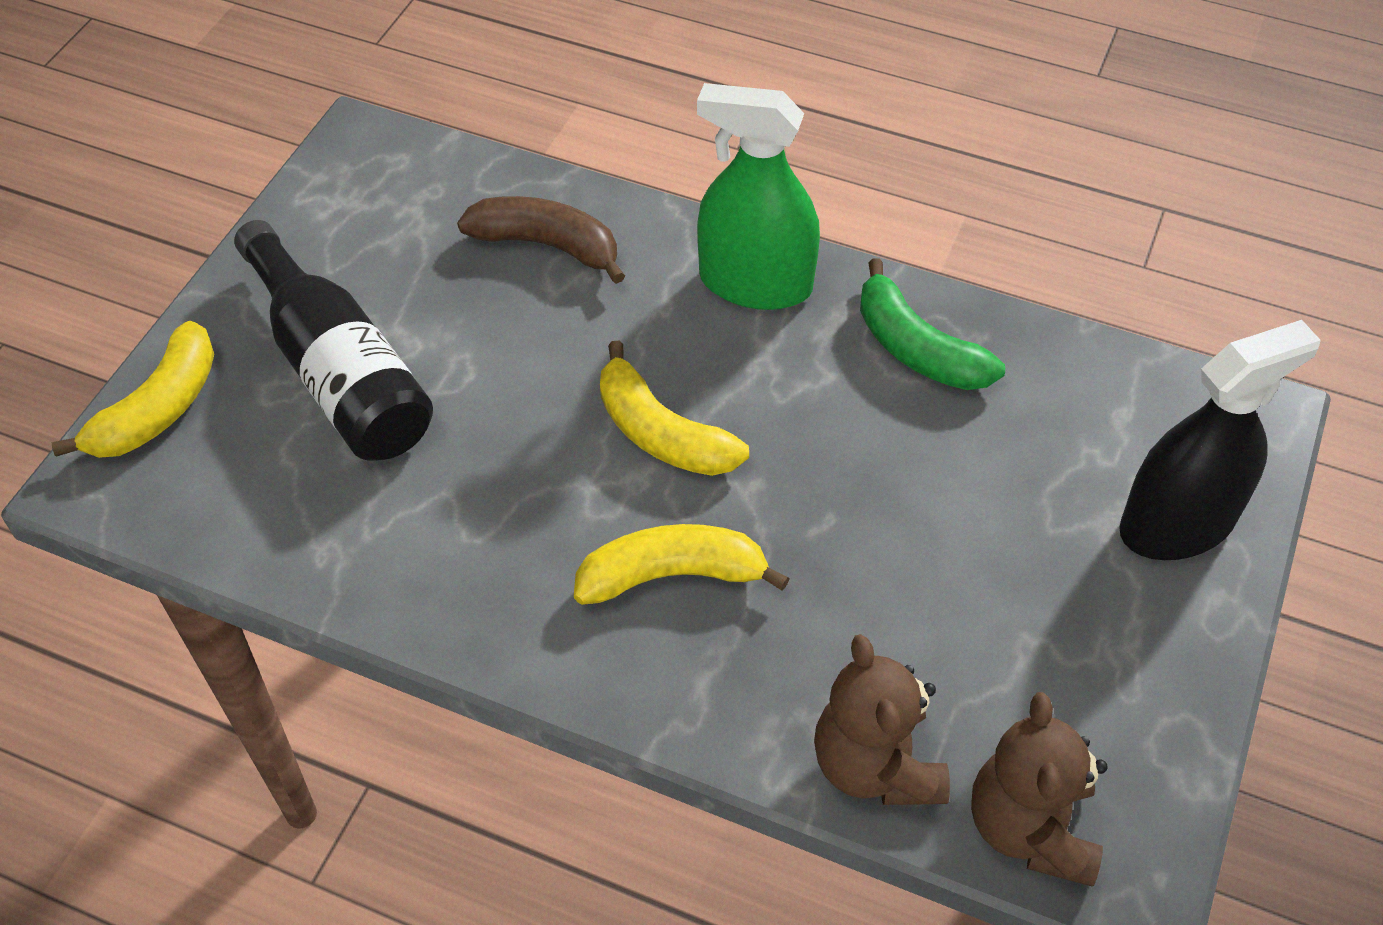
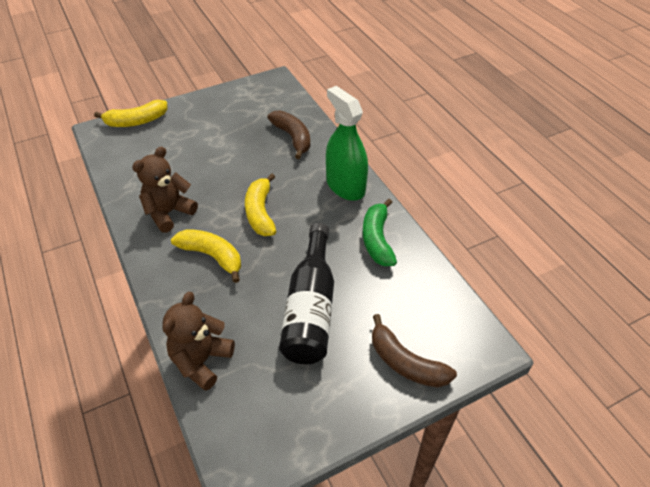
camera: 40 degrees right, 5 degrees down
(339, 371) = (192, 139): black bottle -> black bottle (310, 308)
(1030, 828) = (225, 423): brown teddy bear -> brown teddy bear (169, 213)
(1176, 524) = (405, 363): black spray bottle -> brown banana

